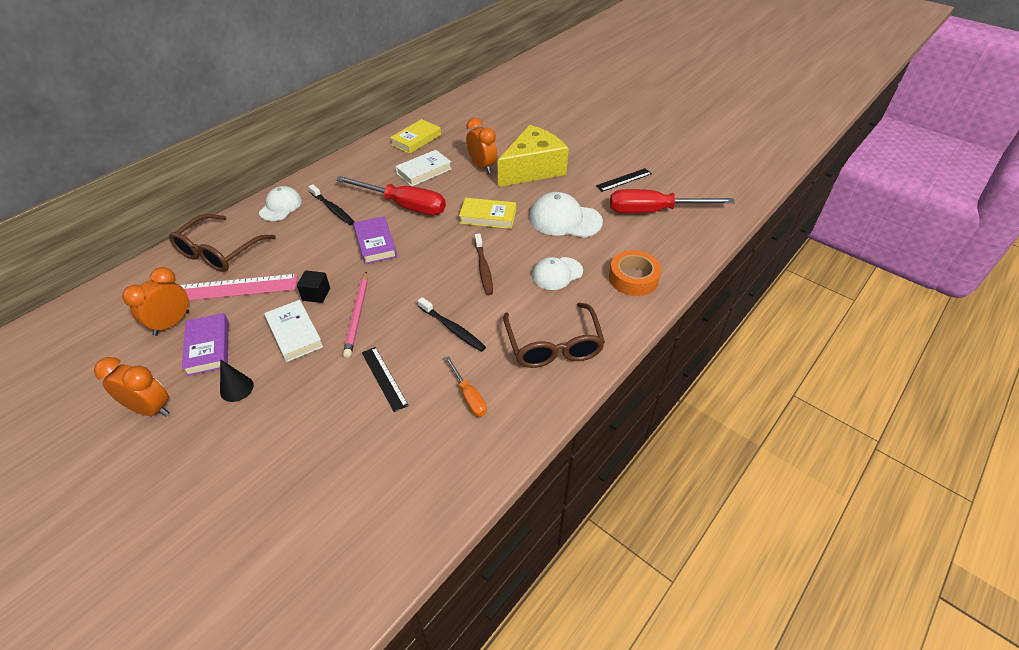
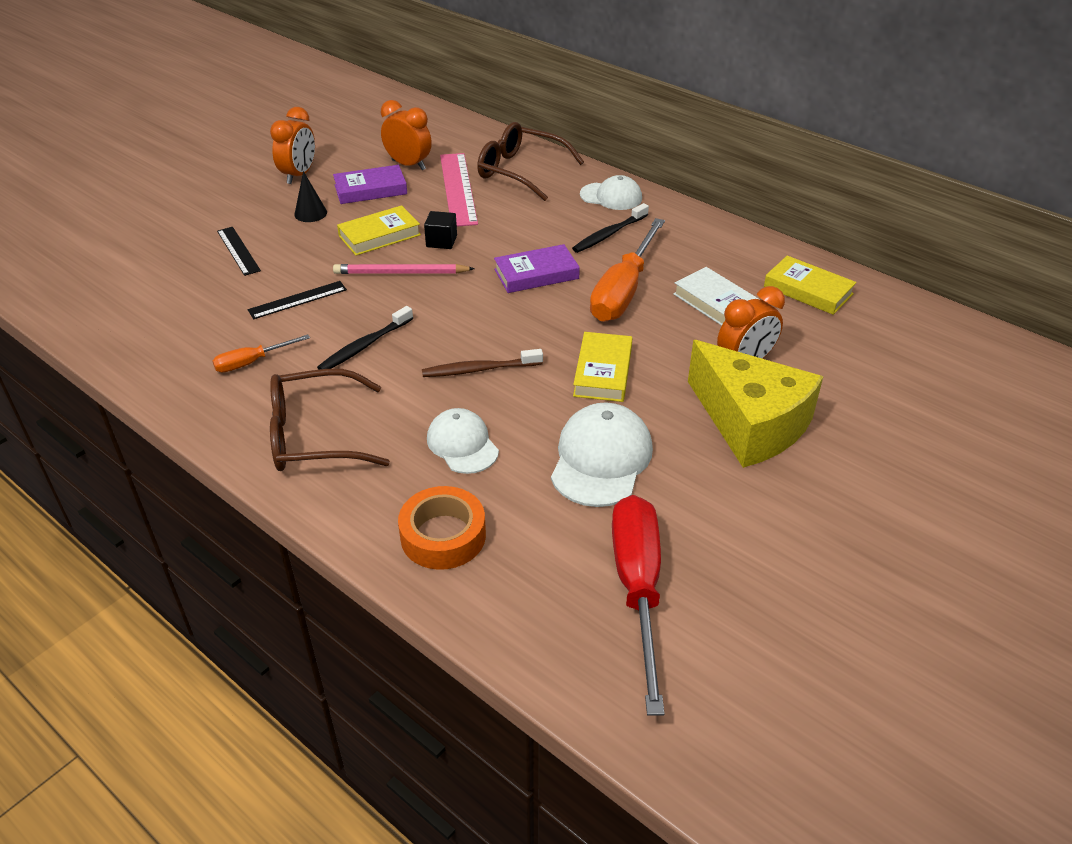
camera: 90 degrees right, 5 degrees down
(294, 334) = (379, 235): white book -> yellow book
(404, 205) = (623, 291): red screwdriver -> orange screwdriver
(624, 180) = (741, 552): black ruler -> black ruler (238, 250)

